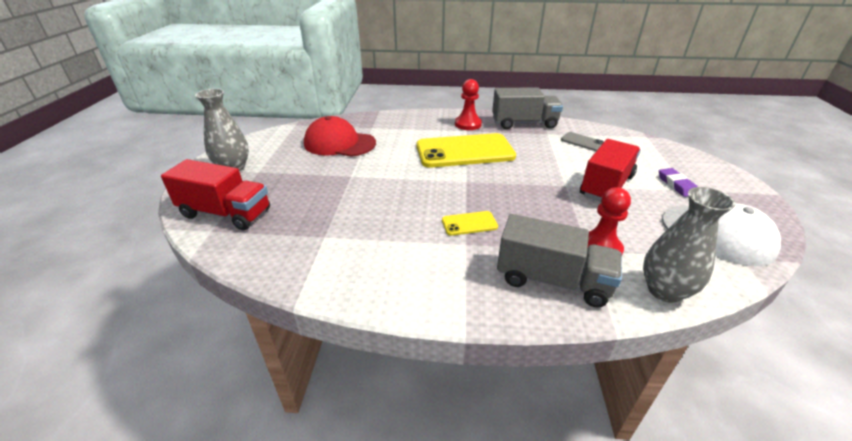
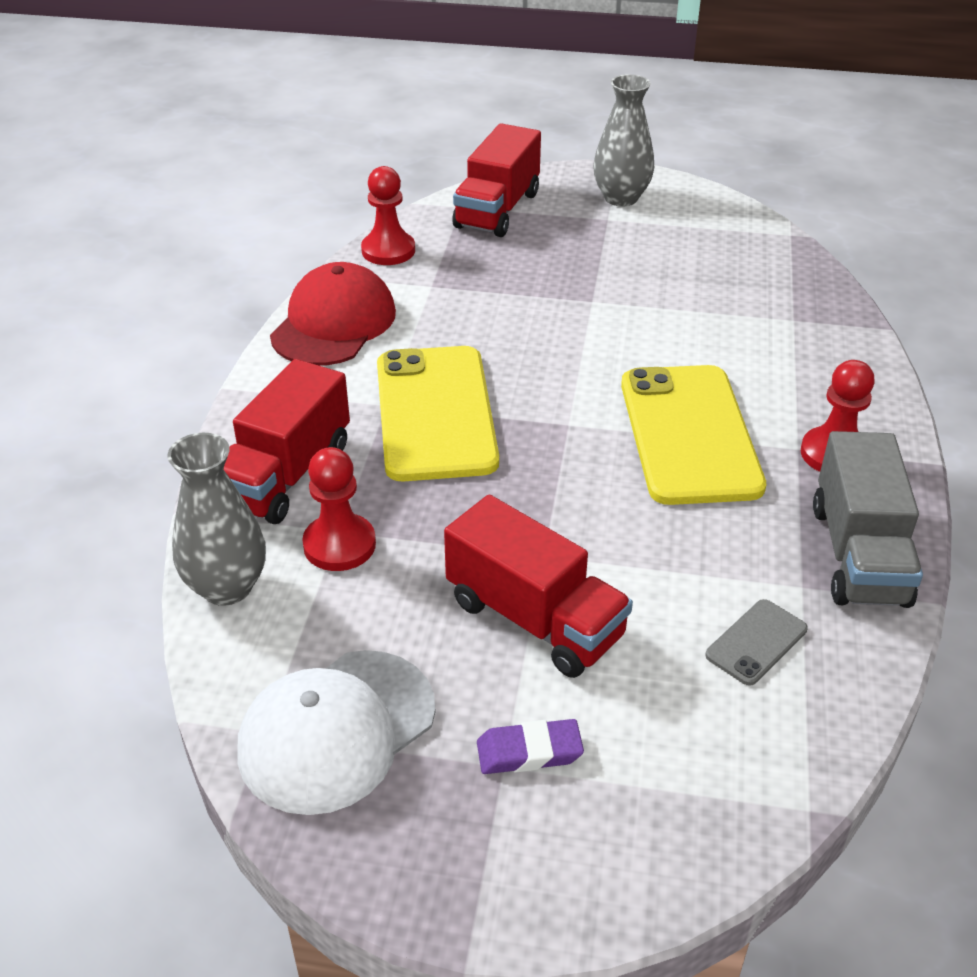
camera: 95 degrees right, 5 degrees up
(267, 262) = (388, 251): none -> red pawn
(339, 143) = (713, 285): red cap -> red cap (334, 323)
(469, 223) = (436, 413): yellow phone -> yellow phone, size x2.30
(552, 280) = (286, 475): grey truck -> red truck

